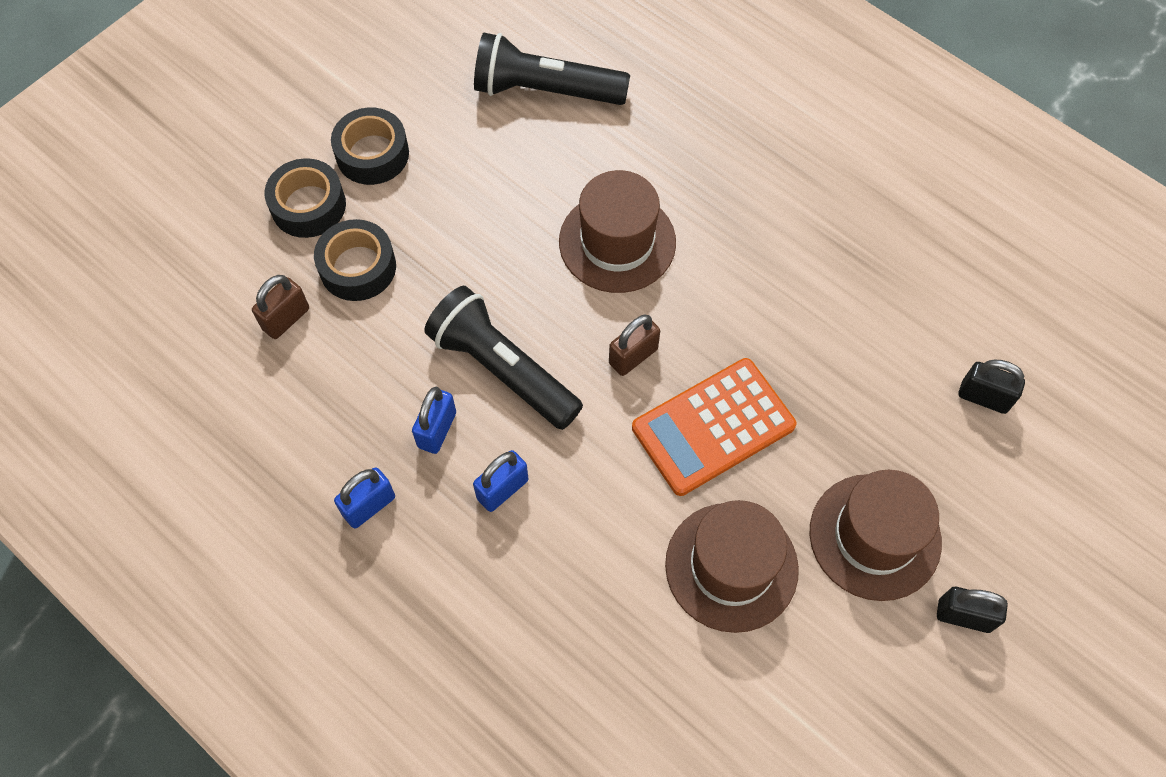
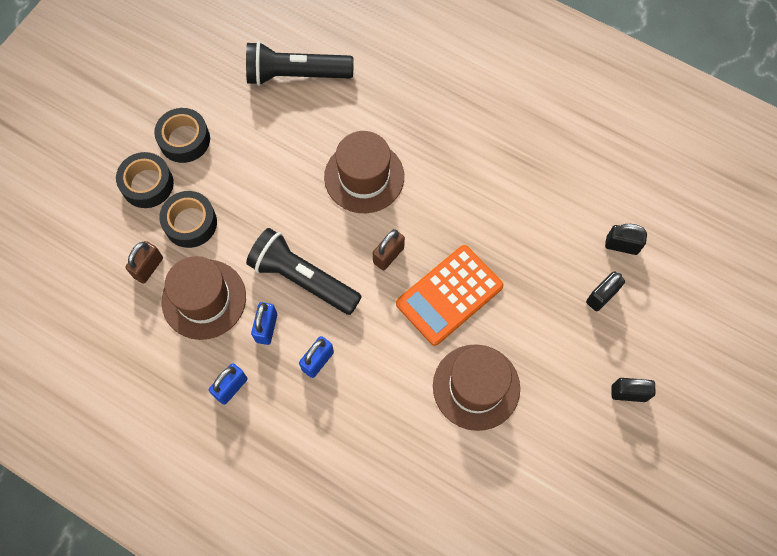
camera: 10 degrees left, 5 degrees up
(875, 536) = (565, 351): brown hat -> brown hat (204, 299)
(942, 466) = (601, 296): none -> black padlock

